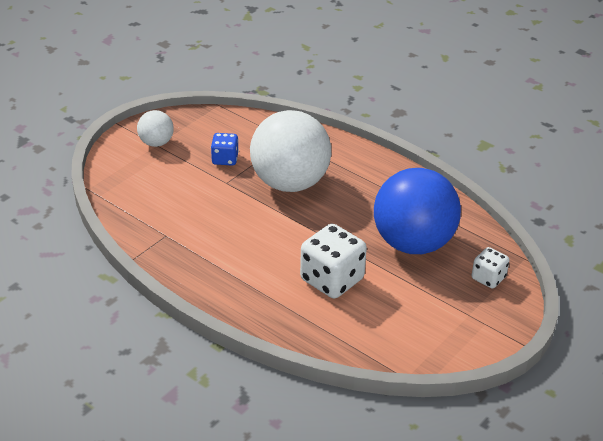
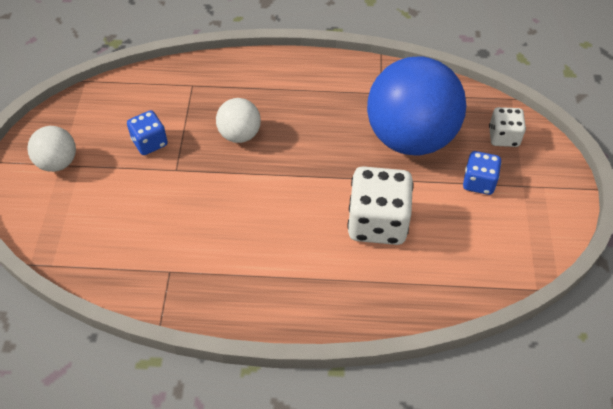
camera: 35 degrees left, 15 degrees up
(290, 183) = (239, 134): white ball -> white ball, size x0.47
(435, 295) = (478, 182): none -> blue dice

